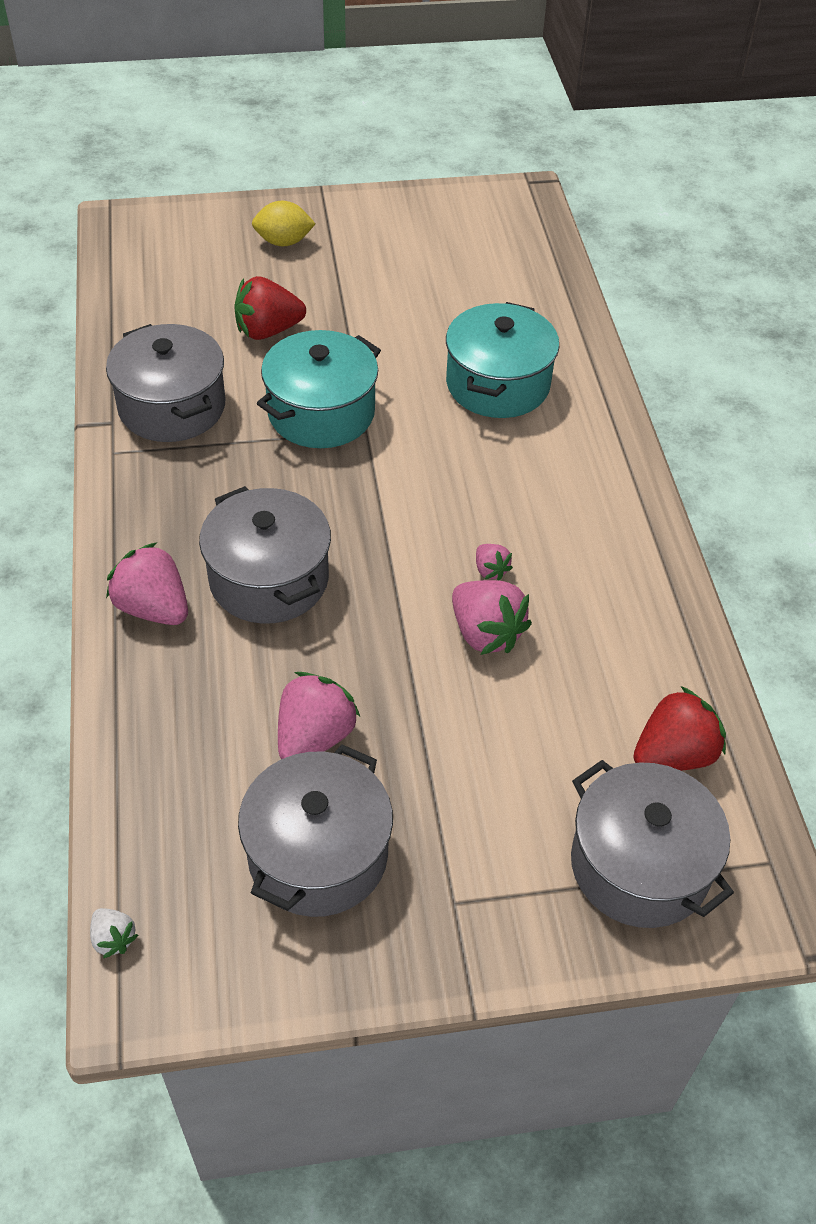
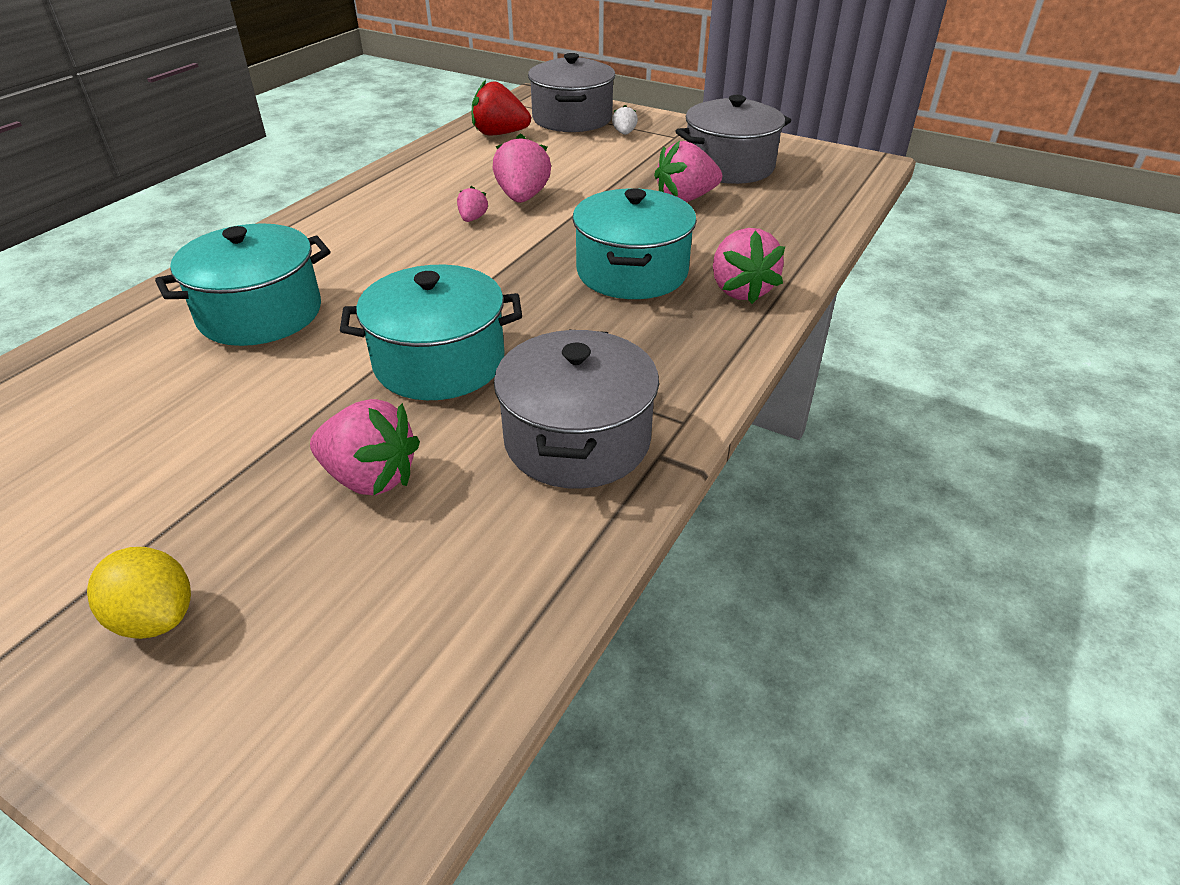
camera: 140 degrees left, 10 degrees down
(113, 939) = (869, 179): white strawberry -> white strawberry (624, 133)
(268, 331) = (370, 478): red strawberry -> pink strawberry
(269, 579) = (632, 272): grey pot -> turquoise pot

